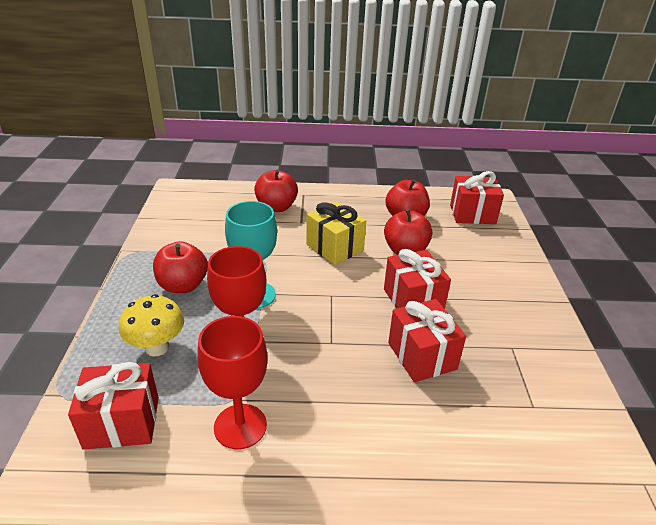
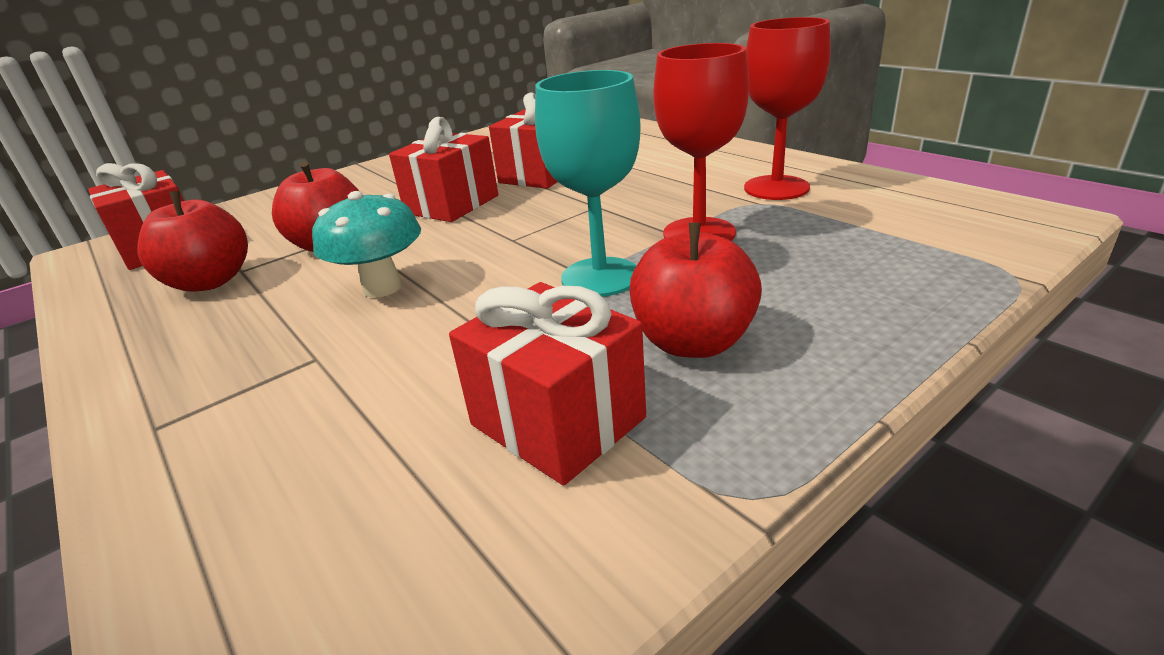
camera: 125 degrees left, 5 degrees down
(122, 422) = (916, 225): red gift -> red gift (557, 421)
(157, 347) = (820, 273): yellow mushroom -> none
(276, 207) = (264, 425): red apple -> none
(335, 247) = (382, 287): yellow gift -> turquoise mushroom

